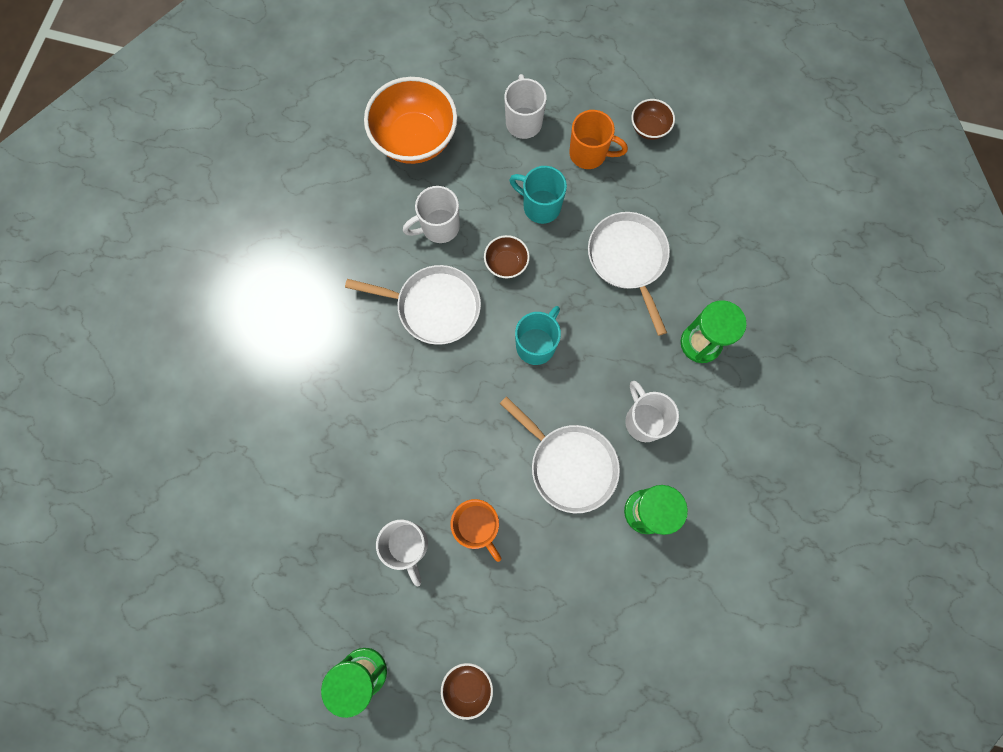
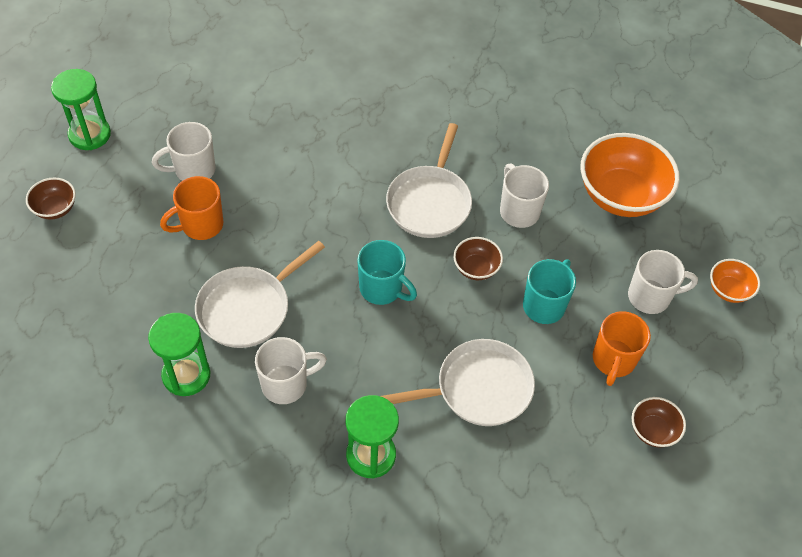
camera: 90 degrees right, 20 degrees down
(511, 61) = (728, 290): none -> orange bowl

